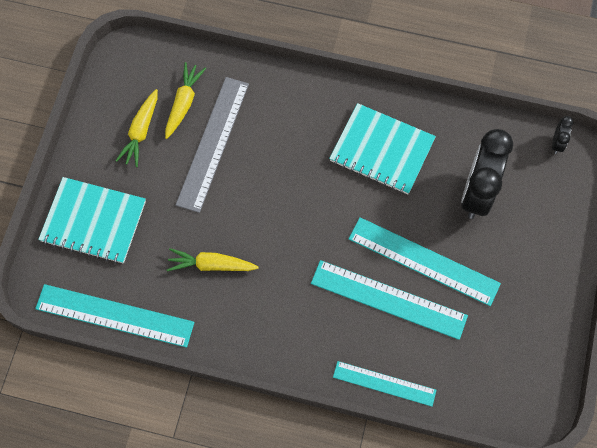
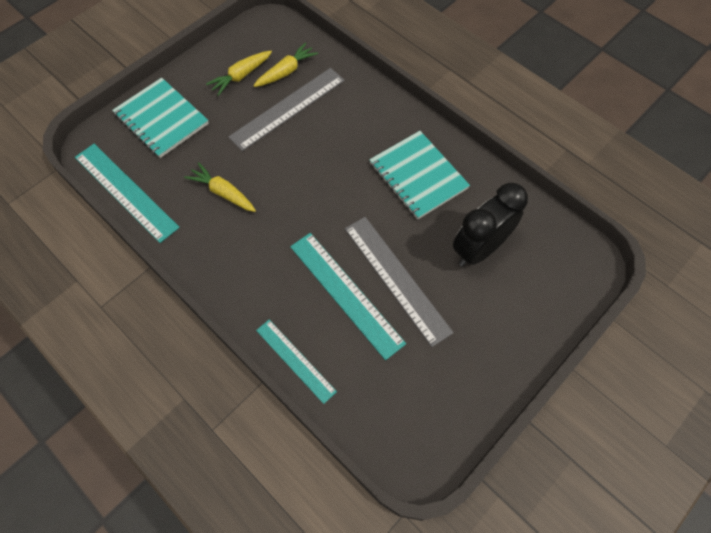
camera: 30 degrees right, 5 degrees down
(423, 261) = (396, 278): turquoise ruler -> grey ruler
(557, 143) = (578, 244): black clock -> none

